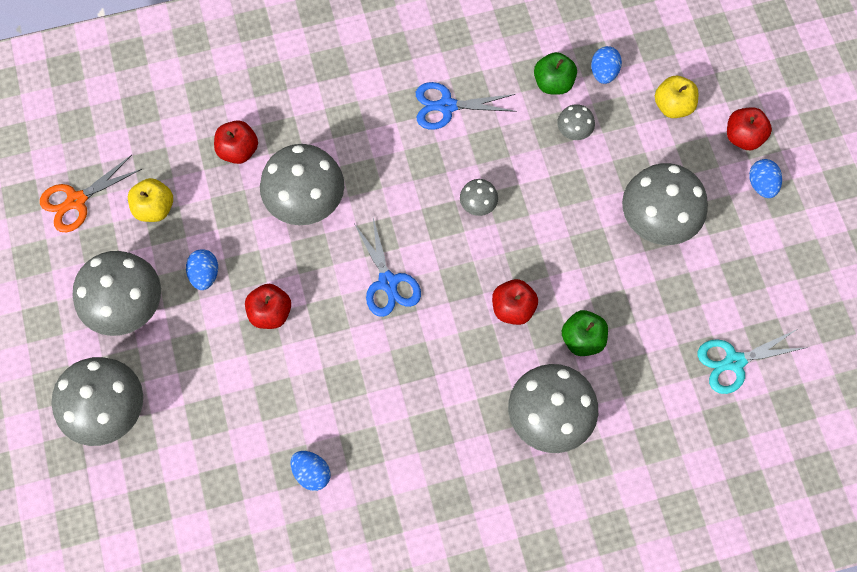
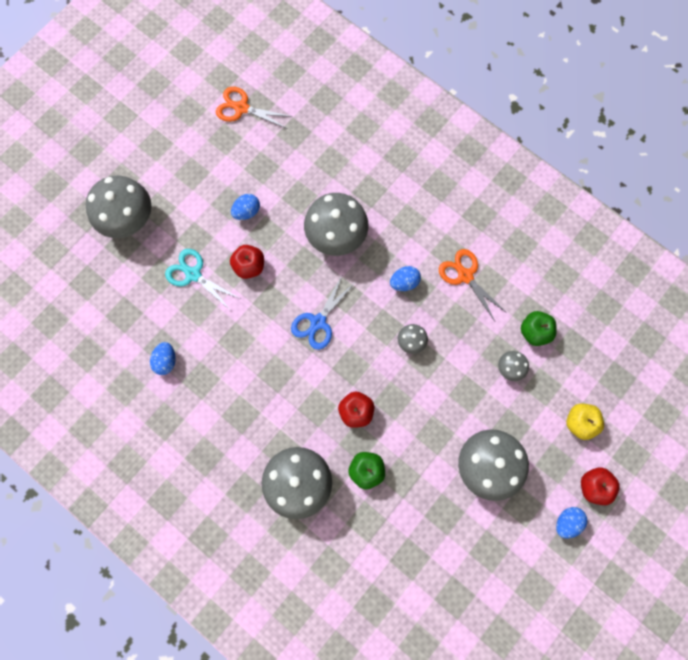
camera: 55 degrees right, 5 degrees up
(127, 306) = (197, 183): grey mushroom -> none
(154, 208) = (268, 153): yellow apple -> none
(238, 150) = (340, 173): red apple -> none
(446, 106) = (465, 275): blue scissors -> orange scissors
(604, 72) = (568, 360): blue egg -> blue egg (404, 282)
(734, 362) = (421, 584): turquoise scissors -> turquoise scissors (193, 274)

